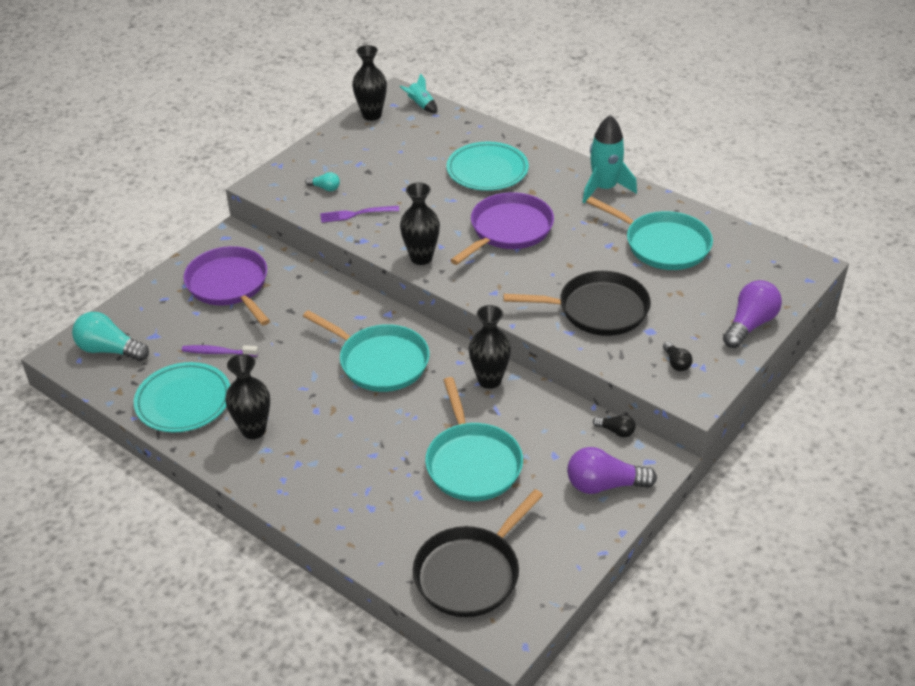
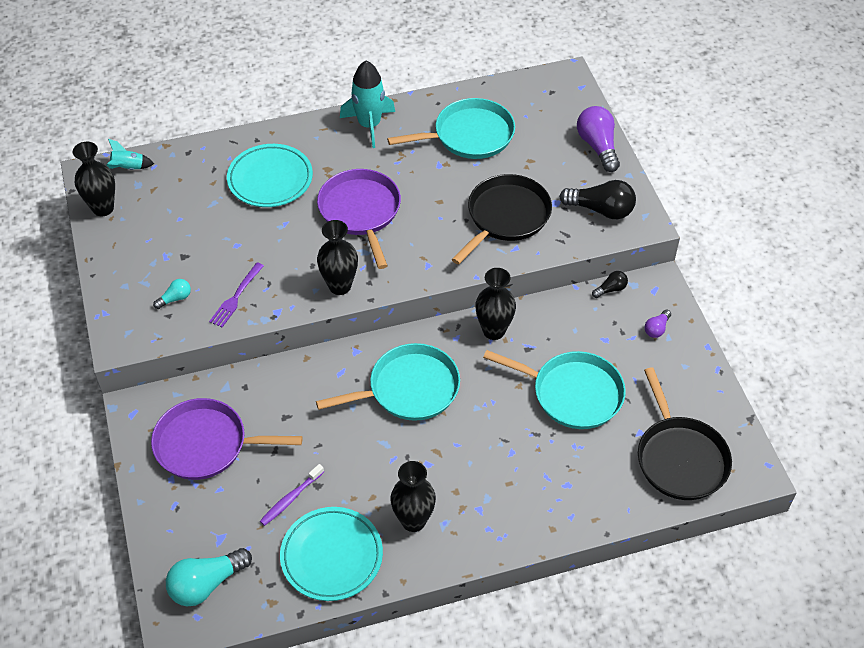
camera: 55 degrees left, 10 degrees up
(604, 485) = (656, 329): purple light bulb -> purple light bulb, size x0.51
(676, 363) = (601, 210): black light bulb -> black light bulb, size x1.95

